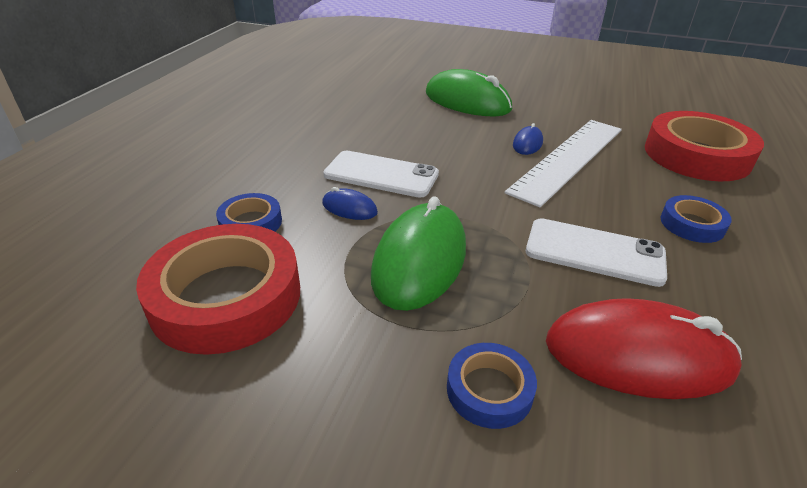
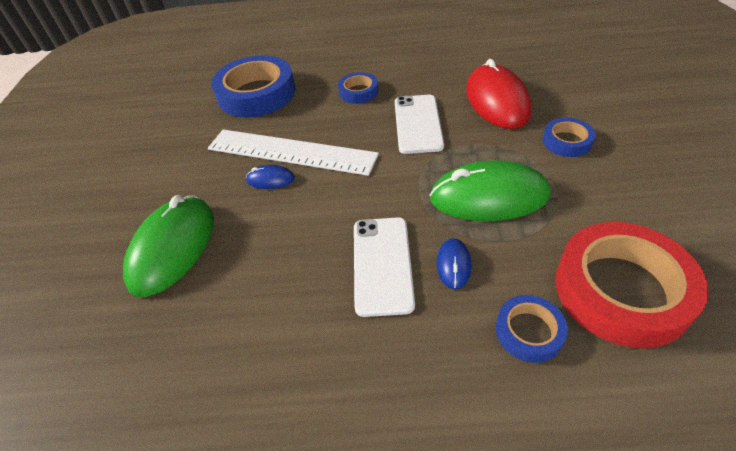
camera: 105 degrees left, 10 degrees up
(696, 155) = (256, 94): red tape -> blue tape

